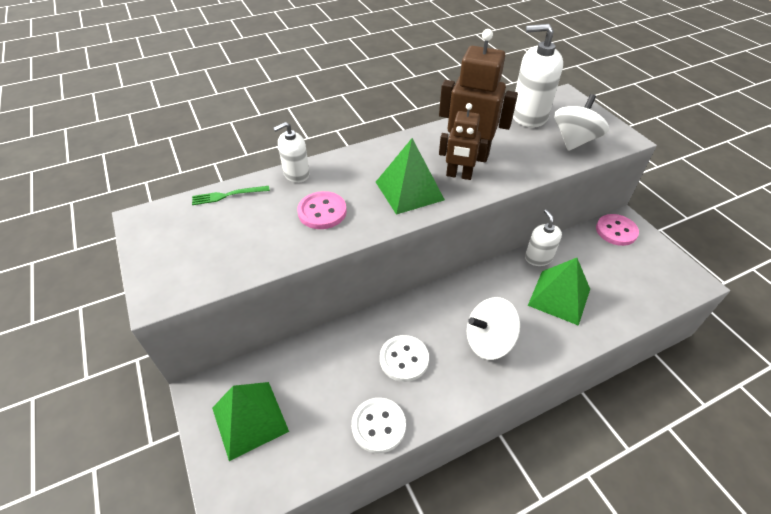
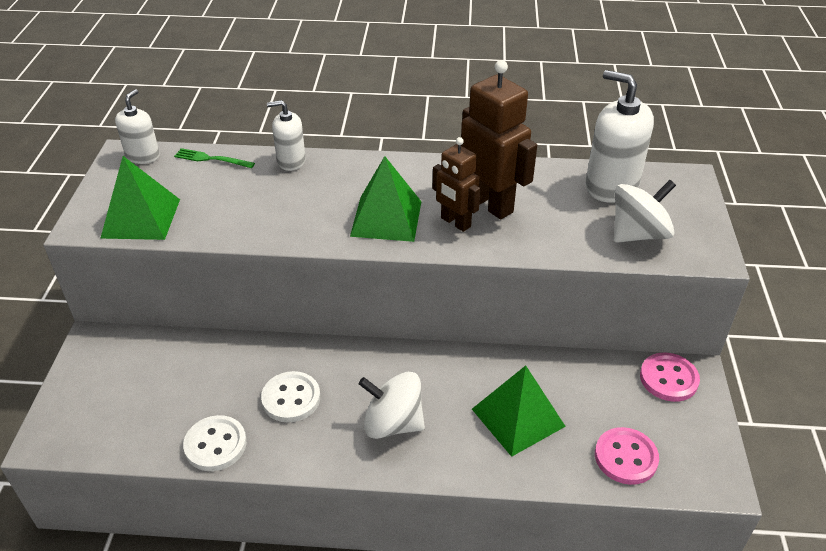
camera: 30 degrees right, 5 degrees down
(250, 419) = (113, 382): green pyramid -> green pyramid (141, 218)
(322, 212) = (281, 206): pink button -> pink button (625, 457)
(538, 258) = (534, 366): white soap dispenser -> white soap dispenser (143, 156)

